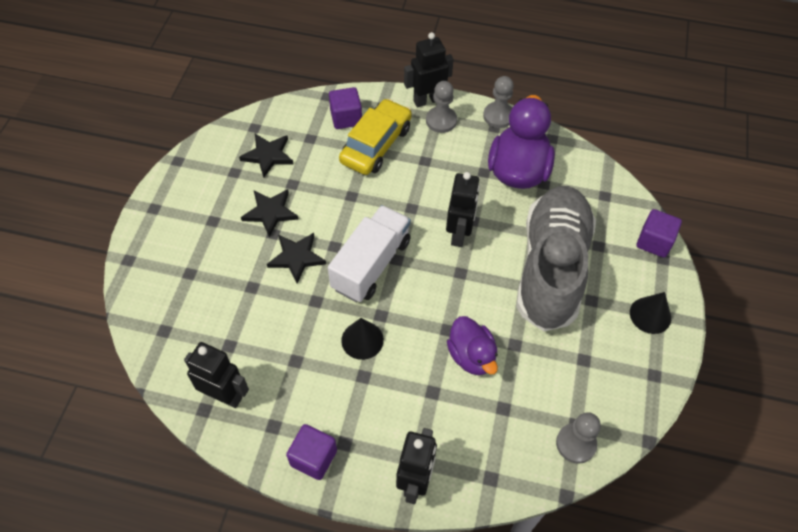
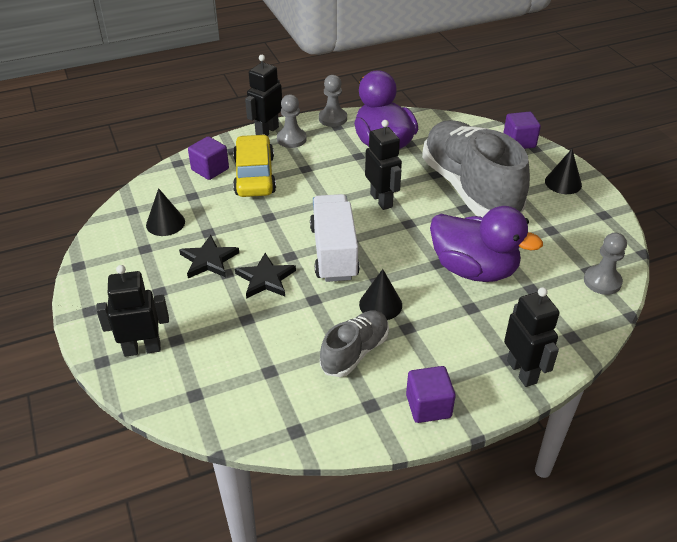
camera: 35 degrees left, 15 degrees down
(224, 395) = (304, 409): black robot -> black robot (142, 349)
(268, 155) = (165, 223): black star -> black cone
(303, 371) = (355, 352): none -> grey shoe
(471, 356) = (474, 269): purple duck -> purple duck, size x1.60

